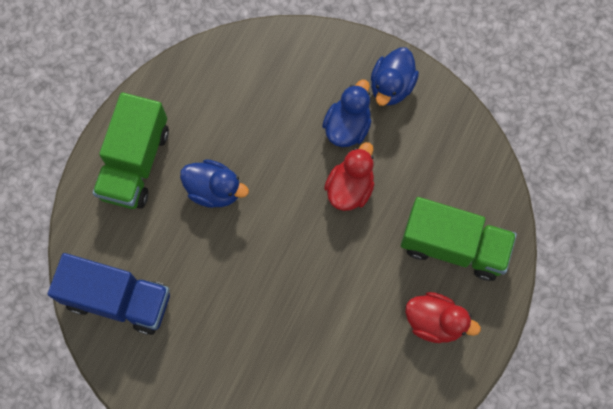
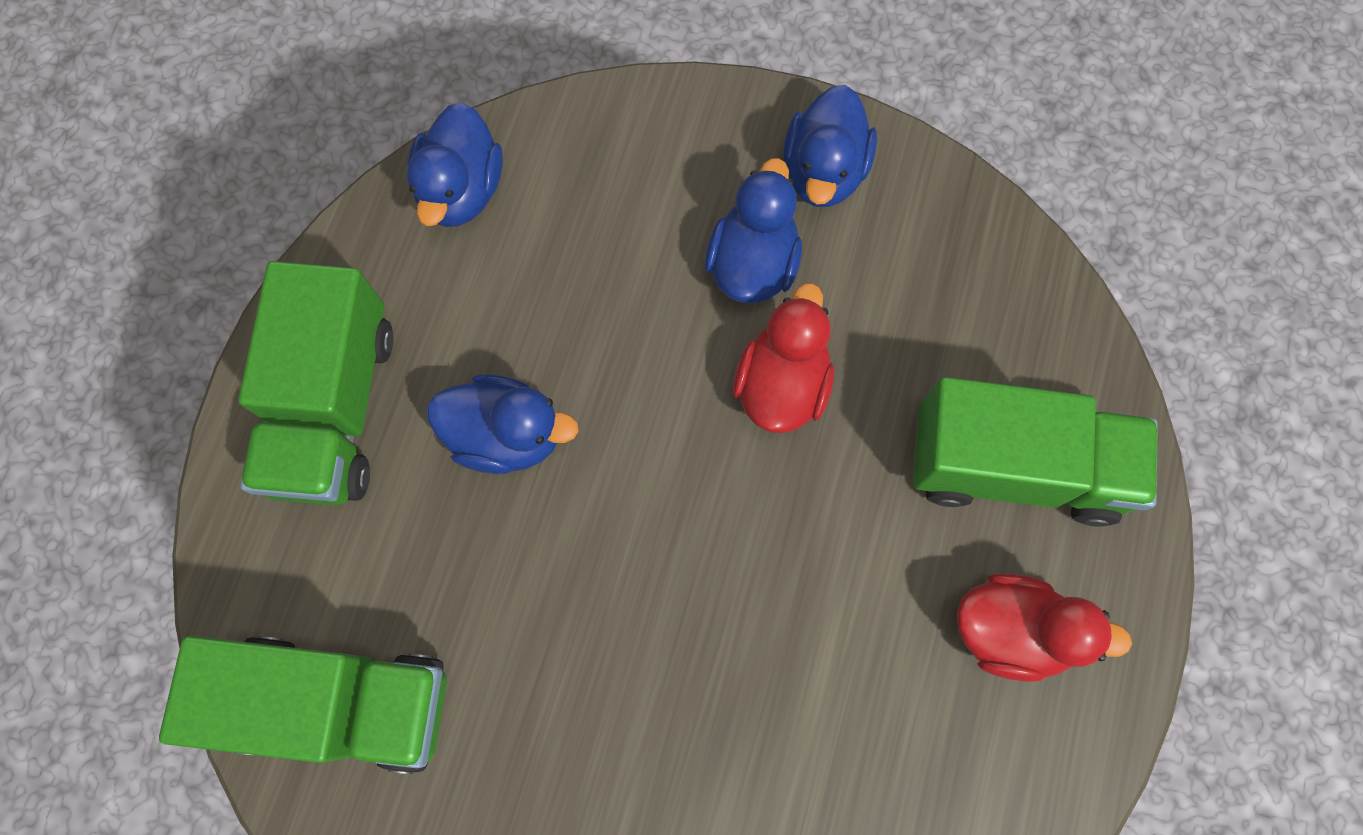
camera: 10 degrees left, 0 degrees up
(118, 299) = (339, 702): blue truck -> green truck
(212, 66) = (461, 190): none -> blue duck

